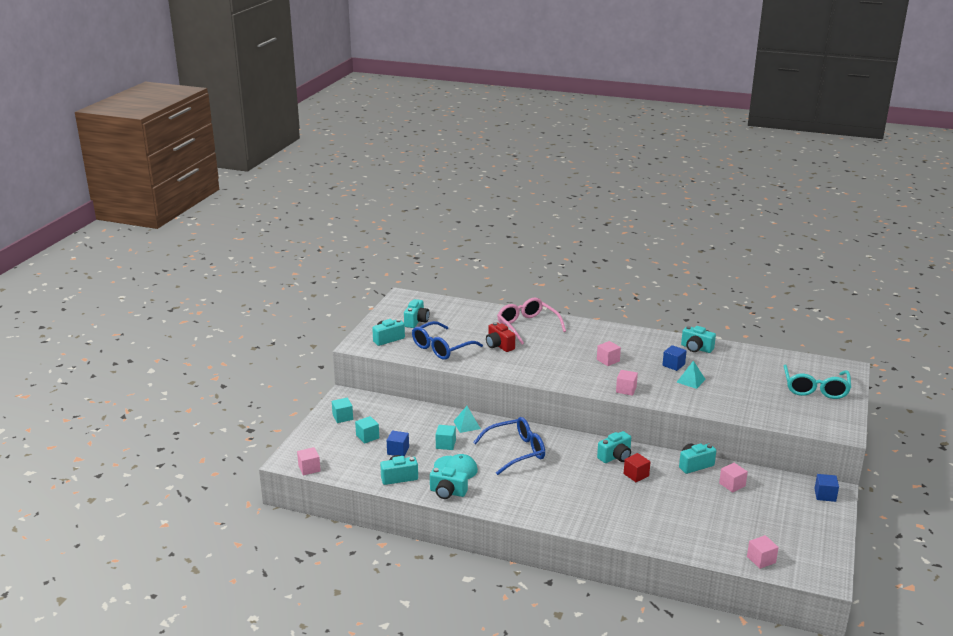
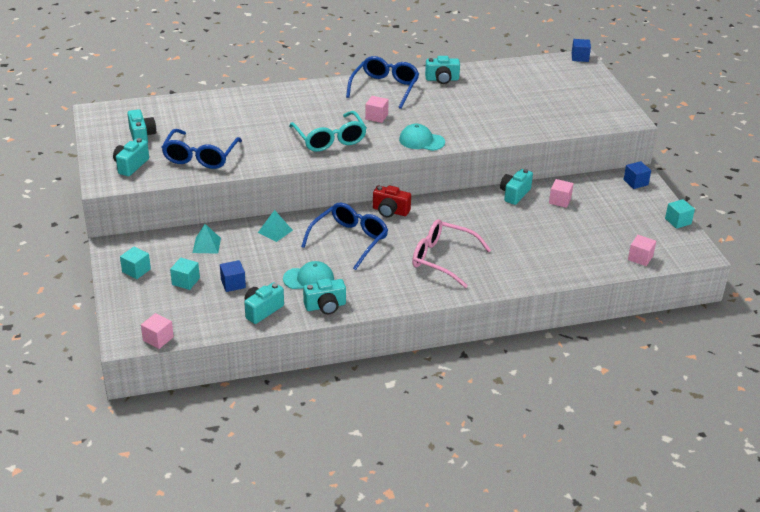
camera: 35 degrees left, 10 degrees up
(445, 444) = (274, 259): turquoise cube -> turquoise cube (678, 221)
(499, 346) = (257, 135): red camera -> red camera (390, 211)
(527, 326) = (263, 105): pink glasses -> pink glasses (442, 259)
(615, 457) = (442, 211): turquoise camera -> none
(626, 390) = (421, 141): pink cube -> turquoise cap
(636, 475) = (475, 222): red cube -> none
(639, 341) = (385, 88): none -> blue glasses
(673, 365) = (438, 102): blue cube -> blue cube (580, 57)
(691, 380) = (468, 113): turquoise pyramid -> turquoise pyramid (206, 245)
(815, 389) = (573, 87): turquoise glasses -> turquoise glasses (330, 139)

